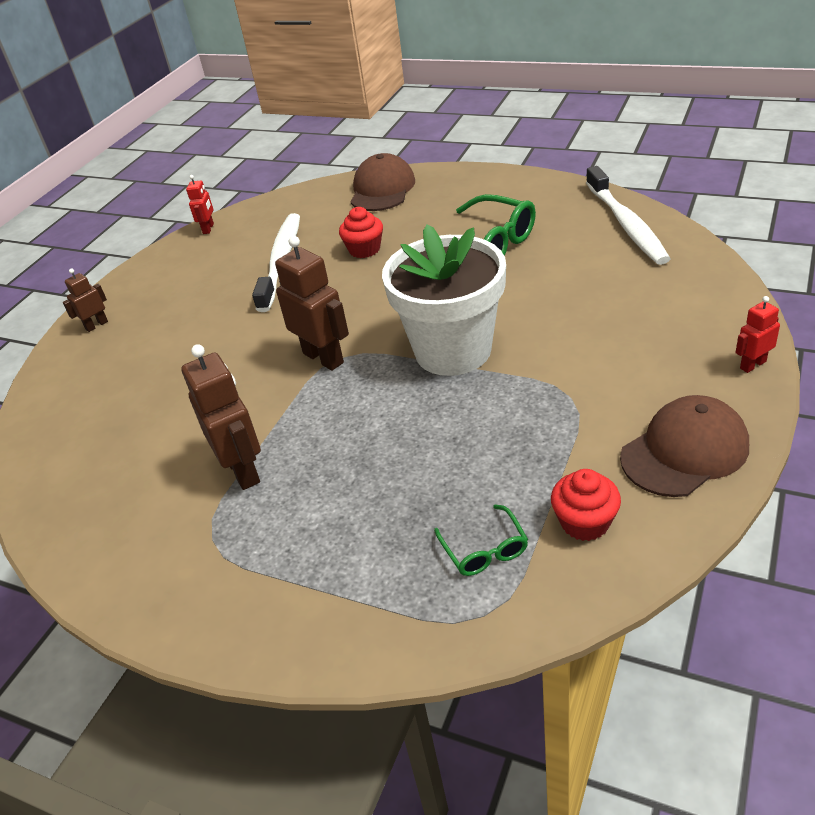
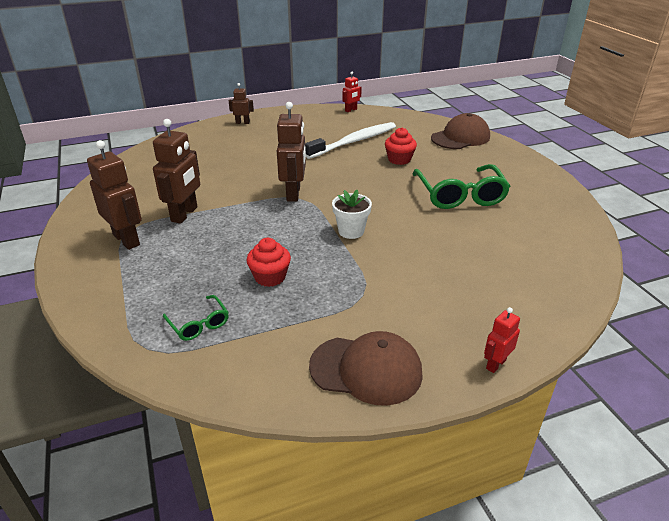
camera: 40 degrees right, 5 degrees down
(230, 550) = (126, 240): none -> brown robot
(453, 351) = (351, 231): white flower pot -> white flower pot, size x0.46
(484, 549) = (198, 324): green glasses -> green glasses turned 60 degrees counterclockwise
(585, 522) = (256, 354): red cupcake -> red cupcake (270, 277)
(626, 224) = (568, 237): white toothbrush -> none
(752, 365) = (495, 364): red robot -> red robot turned 60 degrees counterclockwise

